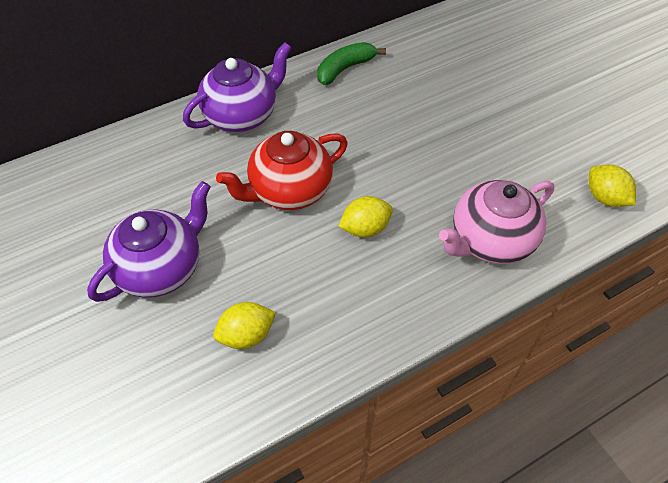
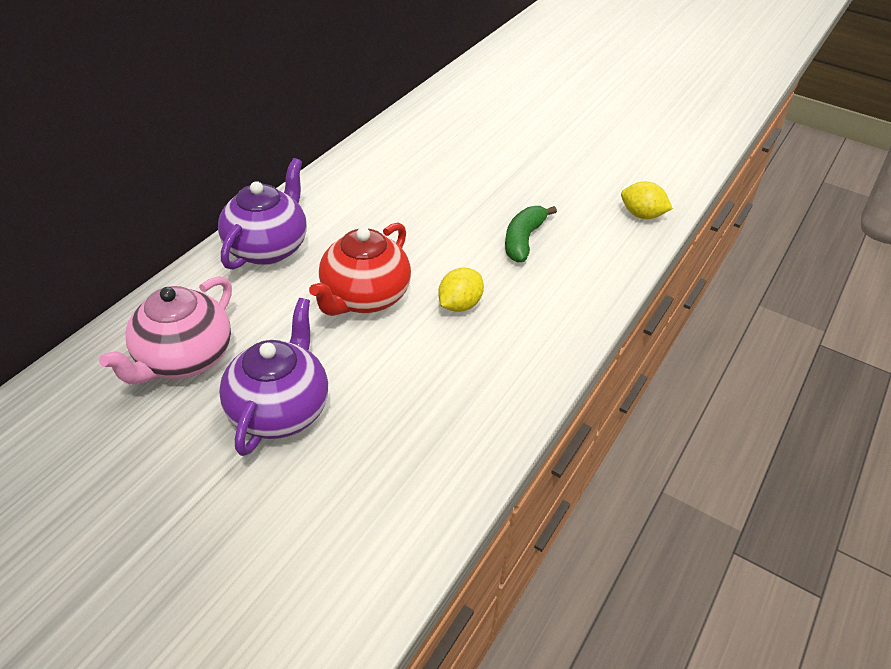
camera: 30 degrees left, 10 degrees down
(246, 335) = (411, 434): yellow lemon -> none
(345, 69) = (345, 179): green banana -> green banana (523, 240)
(490, 240) = (574, 277): pink teapot -> pink teapot (183, 359)

